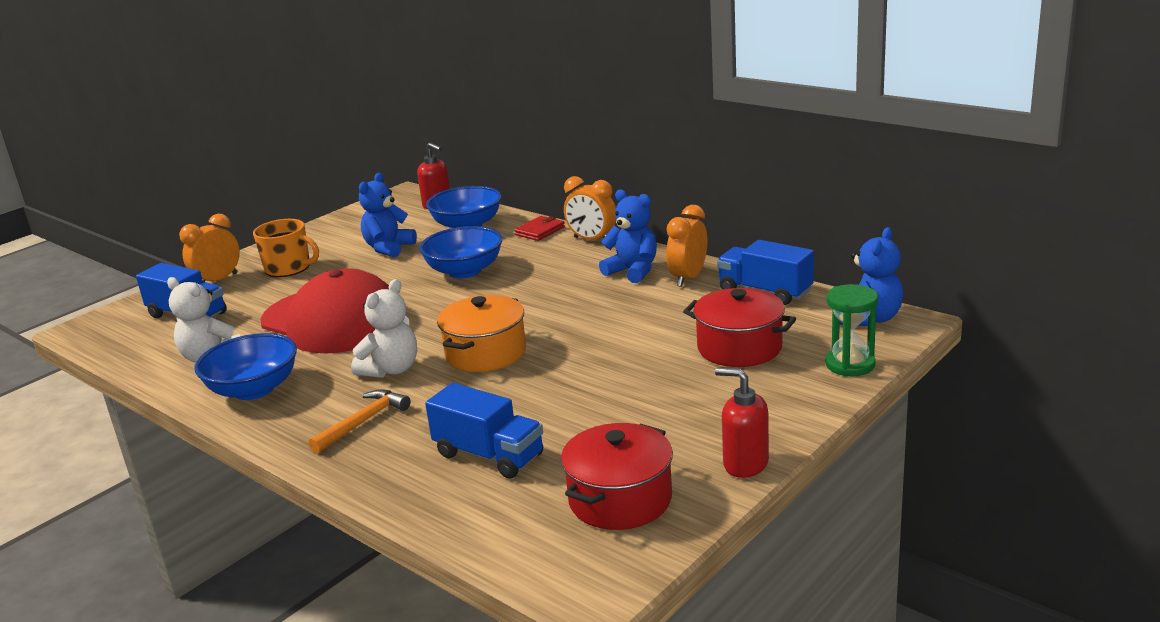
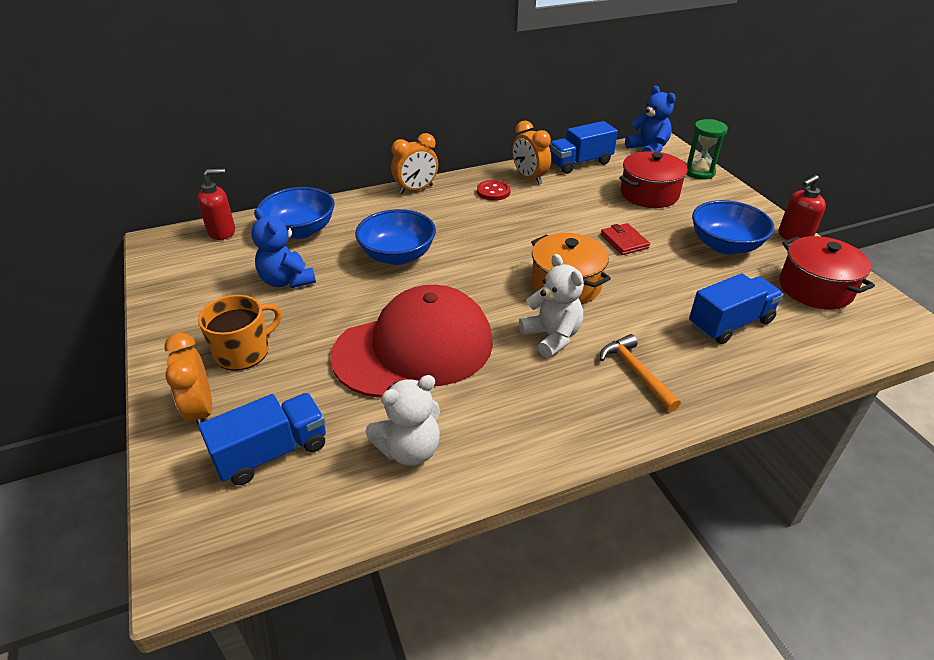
camera: 65 degrees left, 15 degrees up
(254, 389) = (517, 429): blue bowl -> blue bowl (725, 245)
(539, 231) = (365, 203): red wallet -> red wallet (624, 241)
(633, 271) = (493, 192): blue teddy bear -> red button

